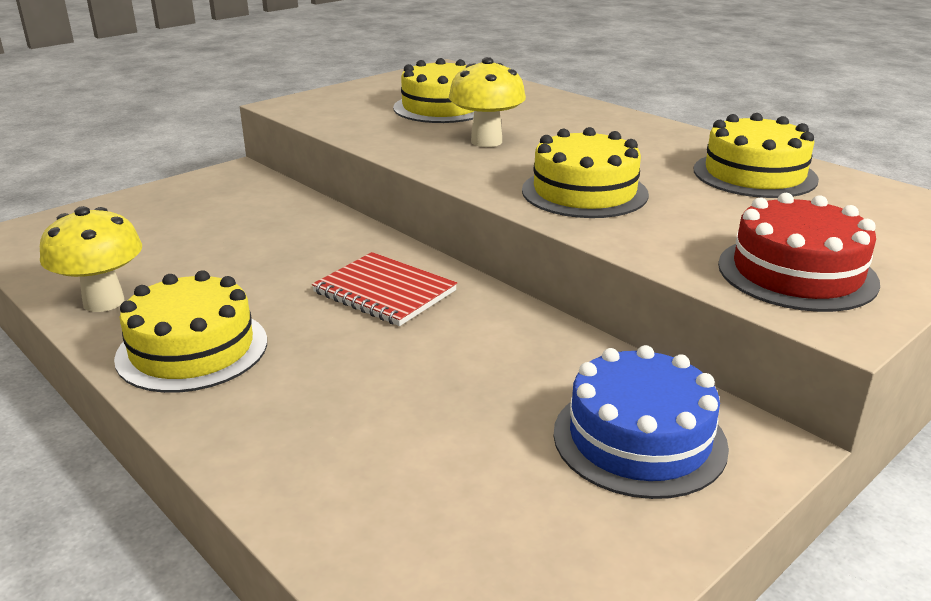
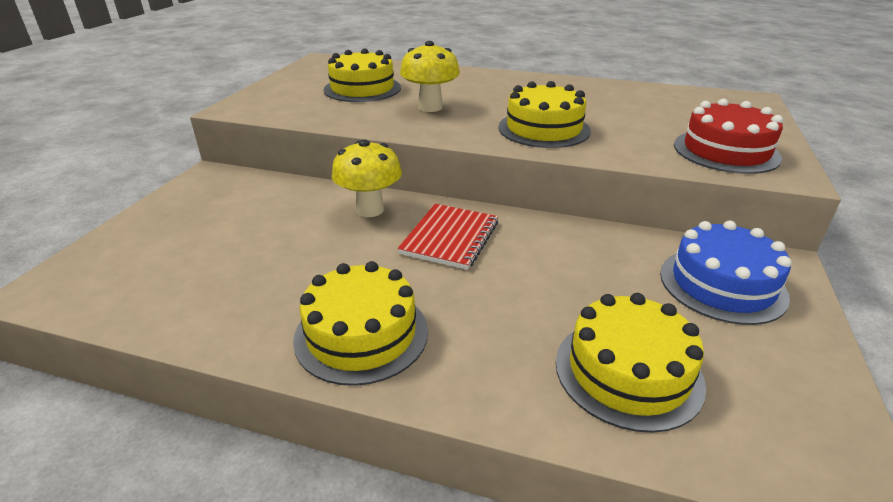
camera: 30 degrees left, 5 degrees up
(104, 302) = (227, 321): yellow mushroom -> yellow mushroom (370, 210)
(384, 292) = (450, 238): red notebook -> red notebook turned 75 degrees counterclockwise
(754, 174) = (617, 96): yellow cake -> yellow cake (628, 372)

